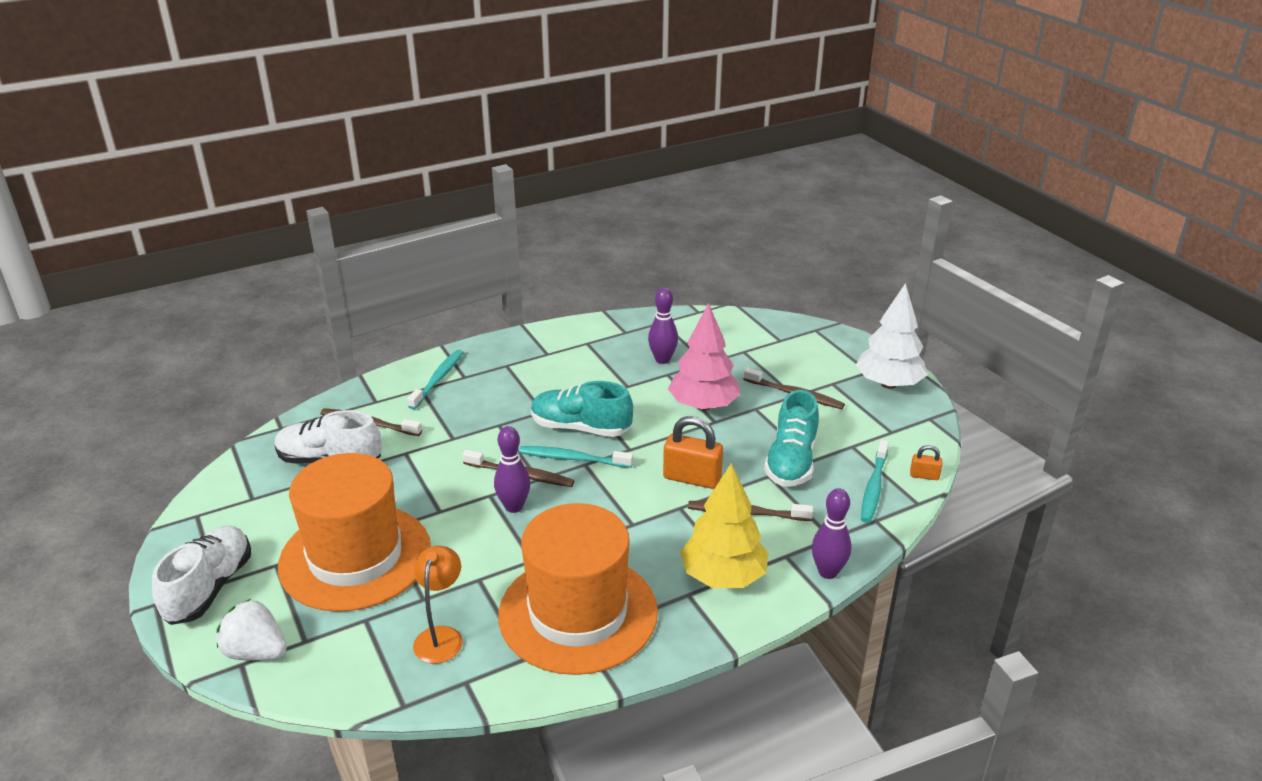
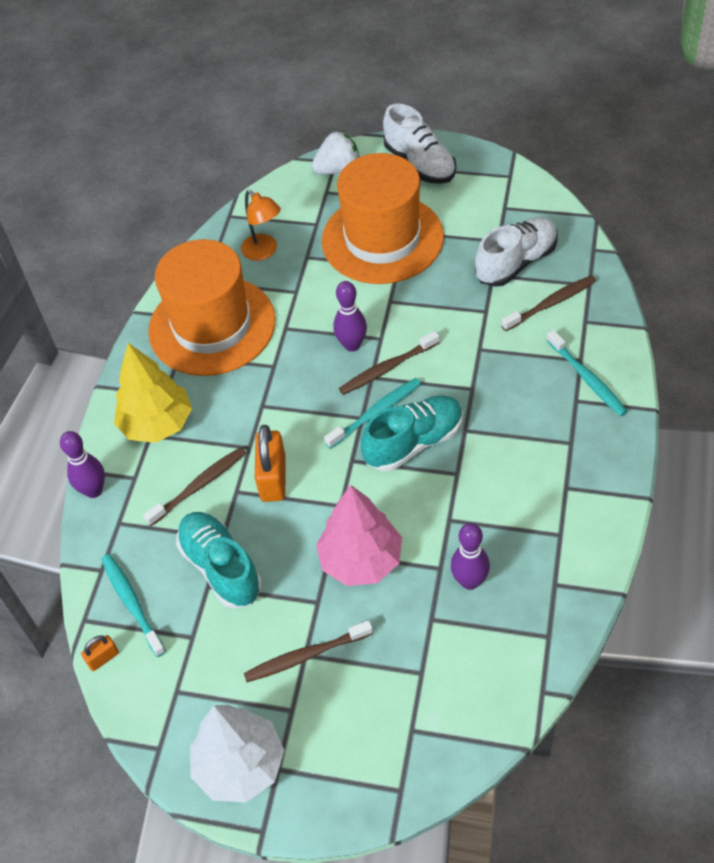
camera: 135 degrees right, 20 degrees up
(692, 478) = (273, 478): orange padlock -> orange padlock turned 60 degrees counterclockwise

